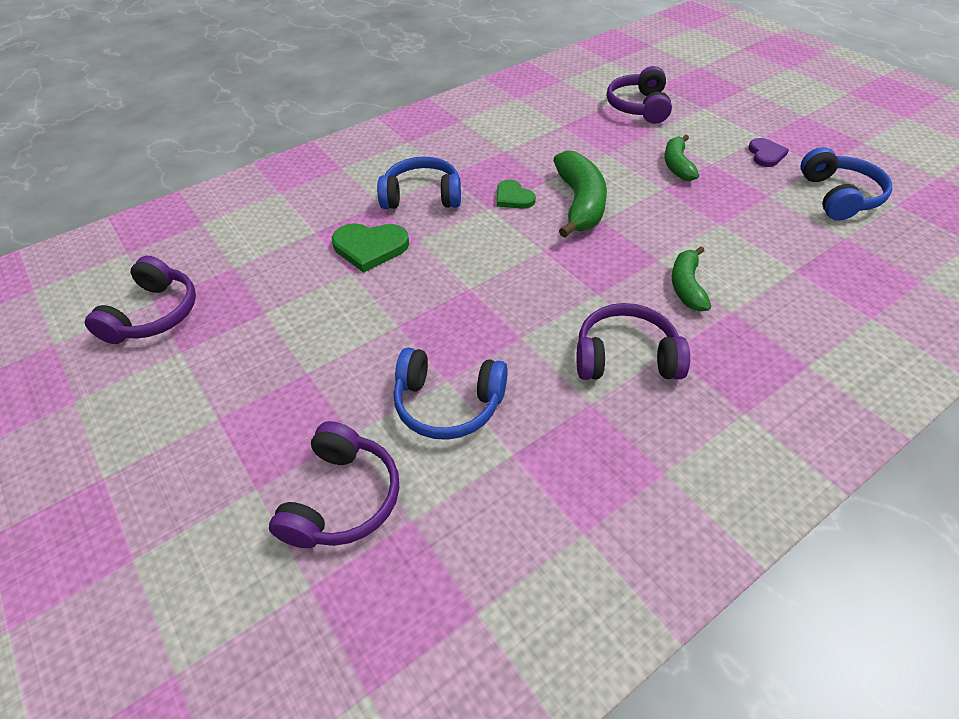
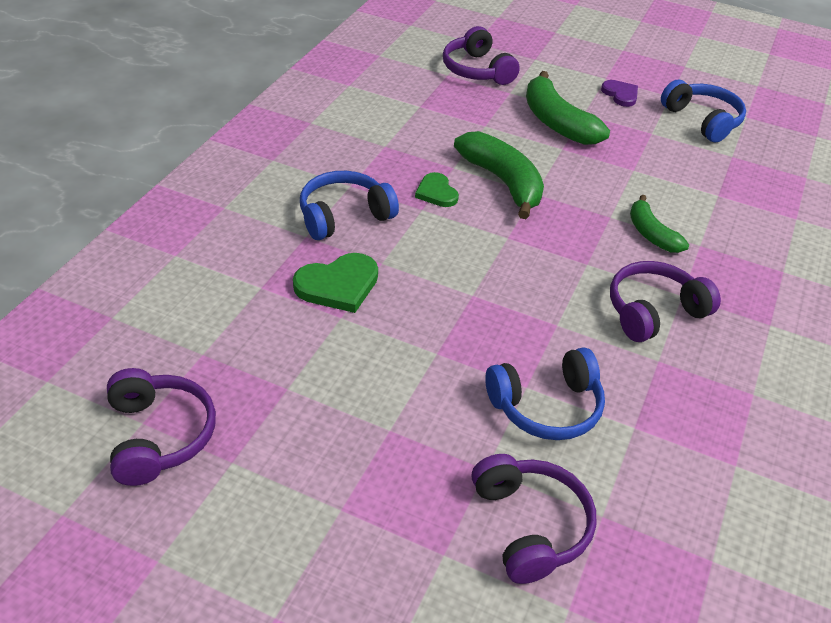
camera: 35 degrees left, 5 degrees down
(513, 197) = (436, 192): green heart -> green heart turned 45 degrees clockwise
(677, 165) = (557, 122): green banana -> green banana, size x1.64

